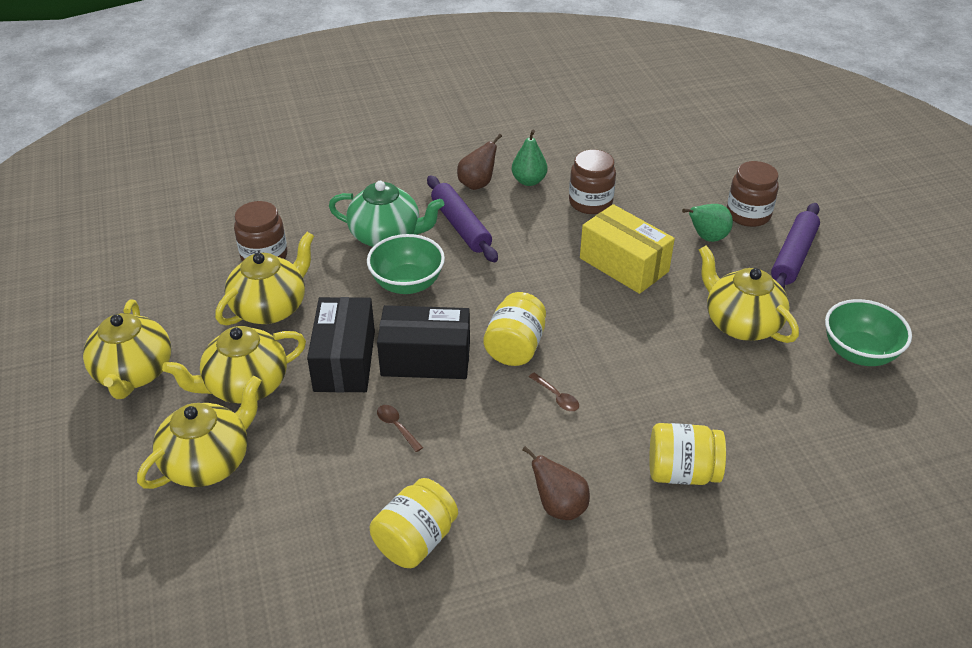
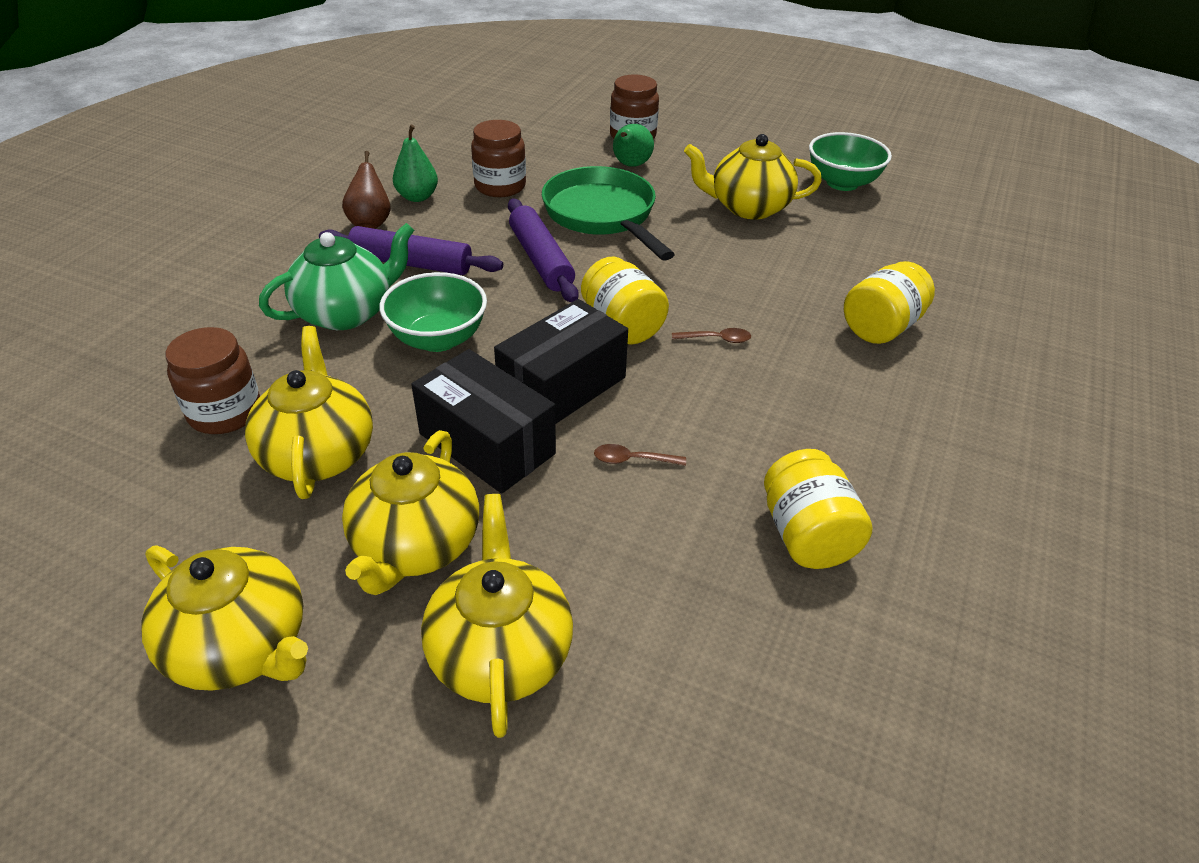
camera: 50 degrees left, 0 degrees up
(559, 506) = (853, 415): brown pear -> none
(624, 265) = (603, 216): yellow box -> green pan
(793, 256) = (706, 147): purple rolling pin -> purple rolling pin (541, 260)

